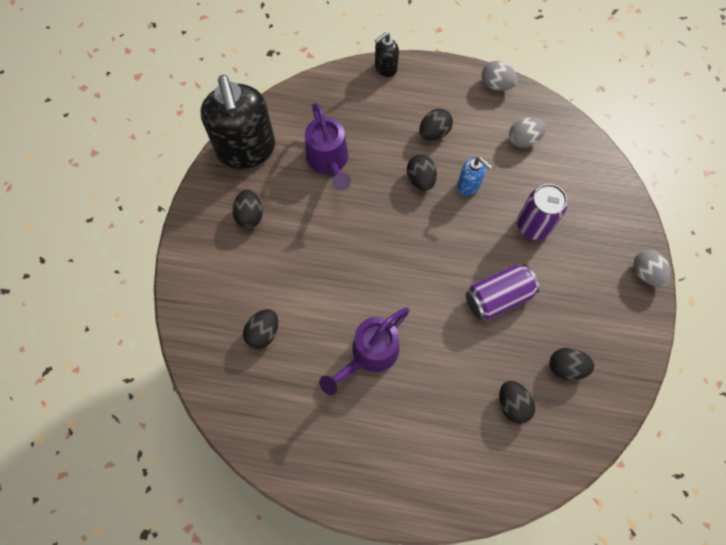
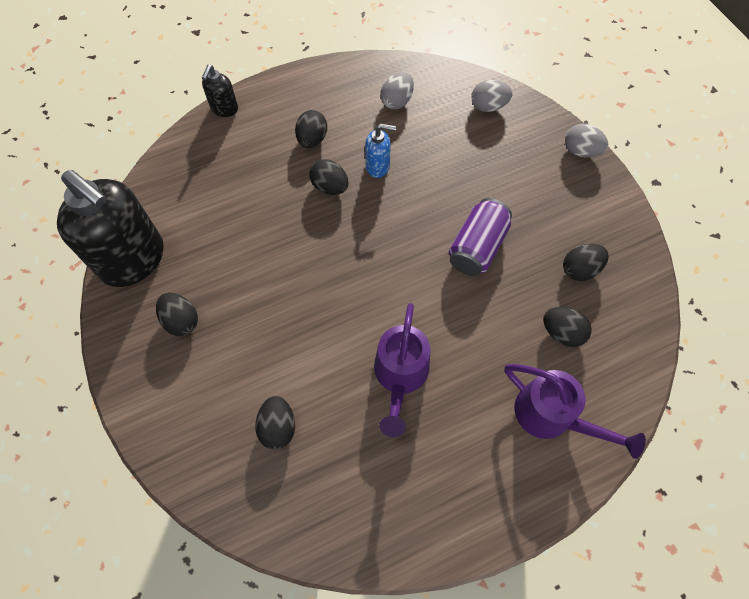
camera: 35 degrees left, 5 degrees down
(329, 161) = (228, 222): purple watering can -> purple watering can (551, 416)
(496, 84) = (338, 69): grey egg -> grey egg (488, 106)
(533, 225) = (460, 167): purple can -> none

